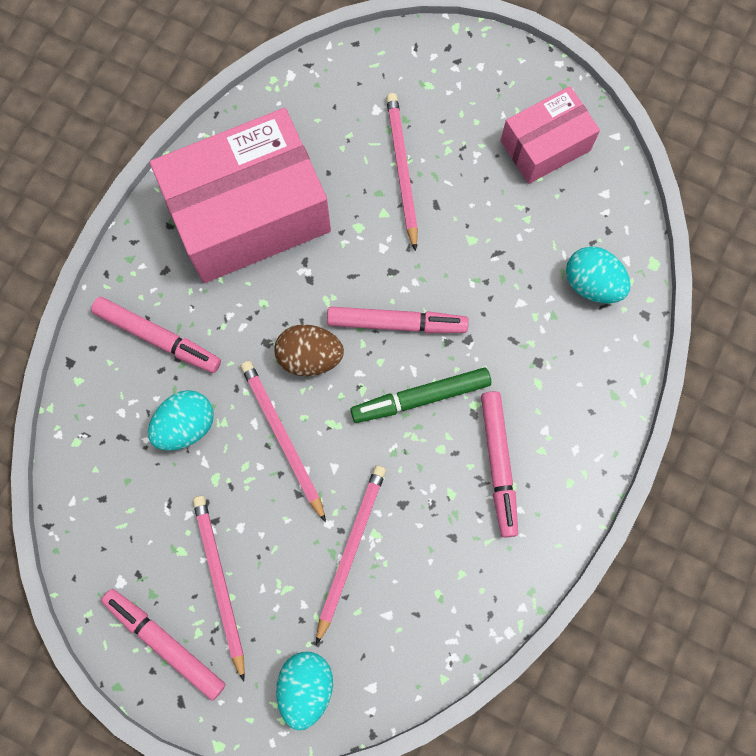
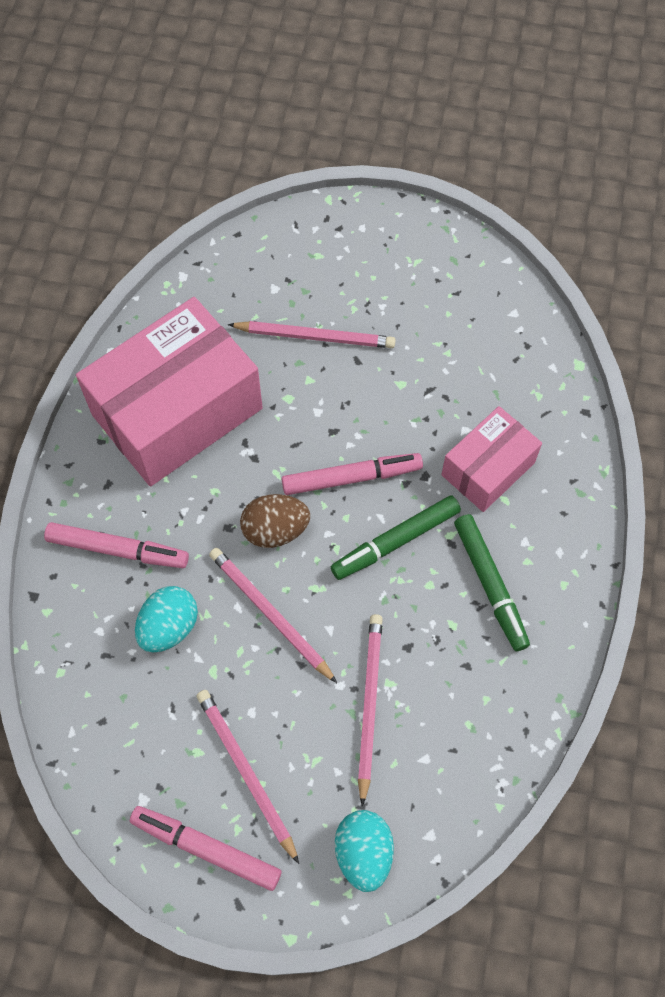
camera: 15 degrees left, 10 degrees down
(402, 170) = (315, 336): pink pencil -> pink pencil turned 120 degrees clockwise
(498, 464) = (490, 585): pink marker -> green marker
(545, 145) = (444, 283): pink box -> pink box (488, 469)
(592, 284) = (527, 396): turquoise egg -> none

